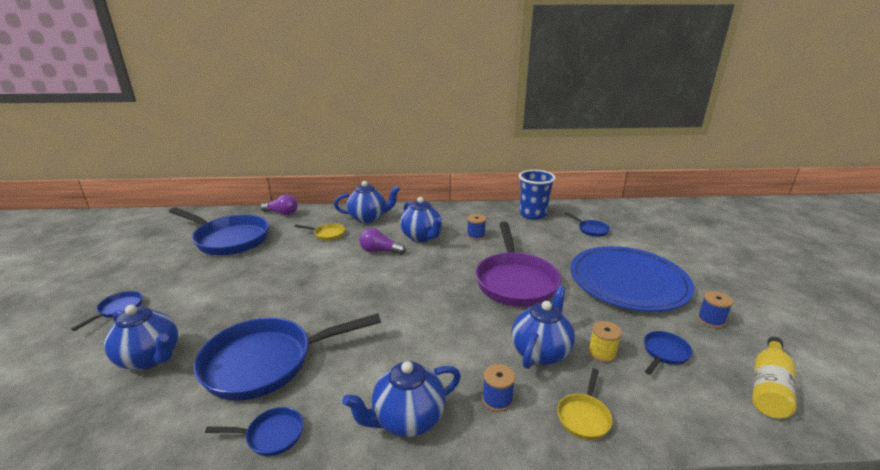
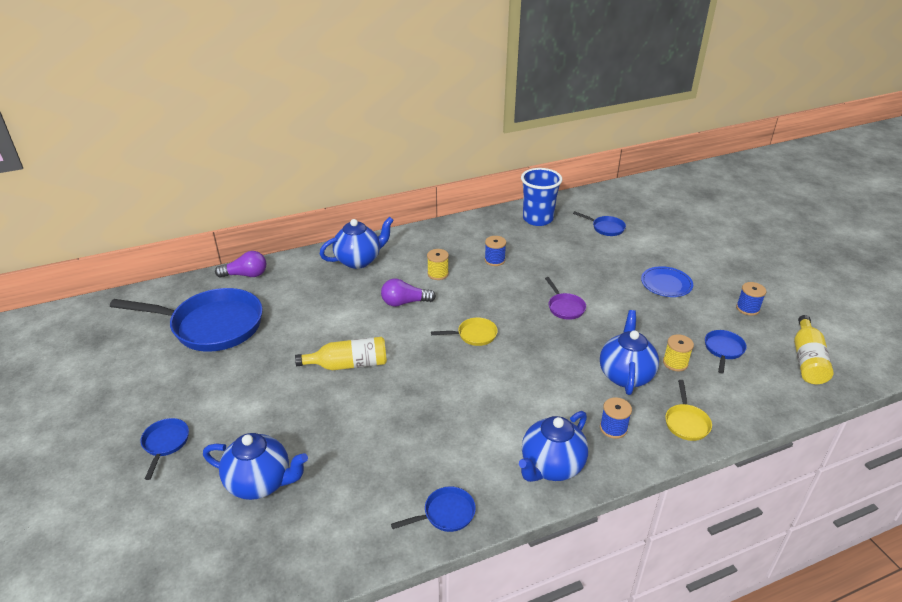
camera: 20 degrees left, 10 degrees up
(266, 362) = (385, 453): blue pan -> none
(299, 285) = (348, 364): none -> yellow bottle
(327, 234) = (328, 293): yellow pan -> yellow pan (474, 335)
(422, 237) = (438, 274): blue teapot -> yellow spool
(515, 281) = (565, 307): purple pan -> purple pan, size x0.43
(628, 282) = (666, 284): blue plate -> blue plate, size x0.44

